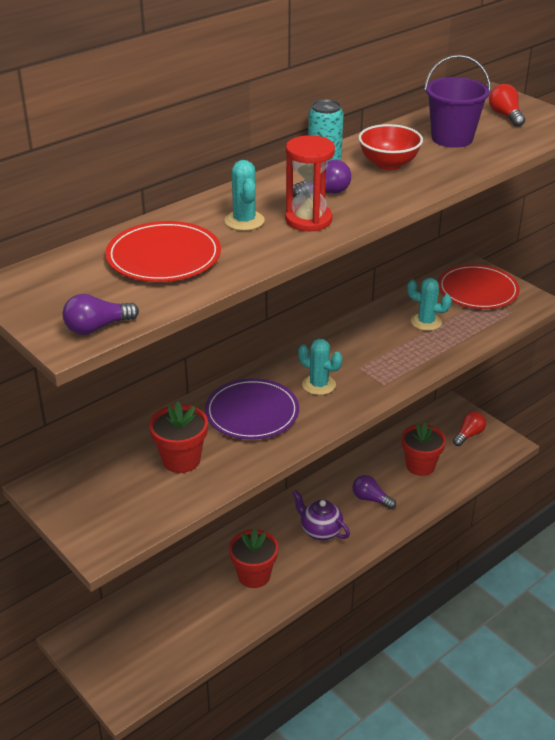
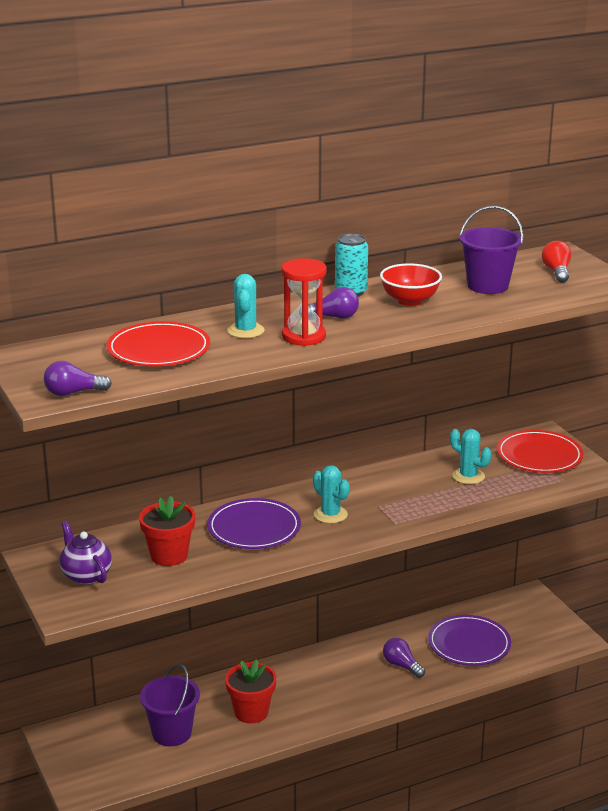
camera: 15 degrees right, 10 degrees down
(187, 614) = (172, 733): none -> purple bucket
(320, 531) = (335, 685): purple teapot -> purple teapot (86, 575)
(420, 466) = (469, 644): red flower pot -> purple plate
(469, 435) = (536, 623): red light bulb -> none

